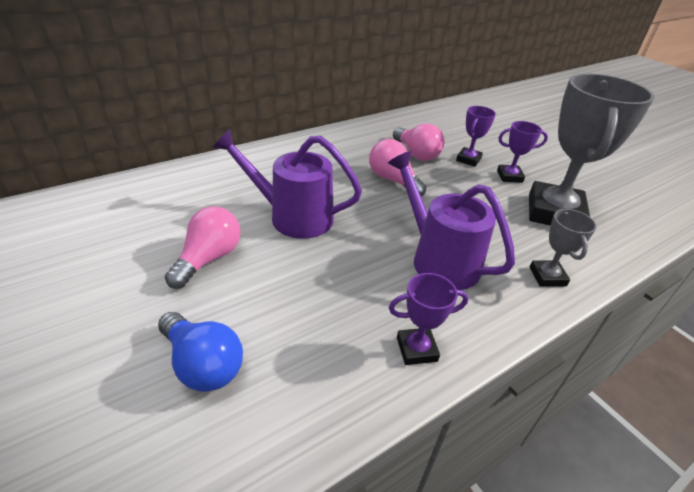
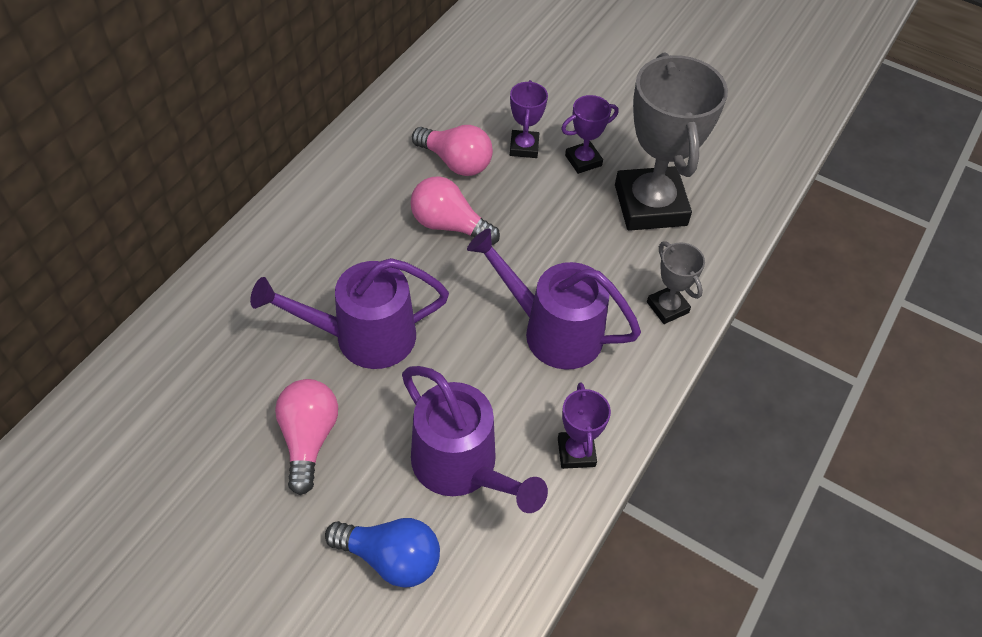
camera: 25 degrees left, 15 degrees up
(309, 321) = (462, 467): none -> purple watering can
(416, 349) = (576, 452): purple trophy -> purple trophy turned 60 degrees counterclockwise

